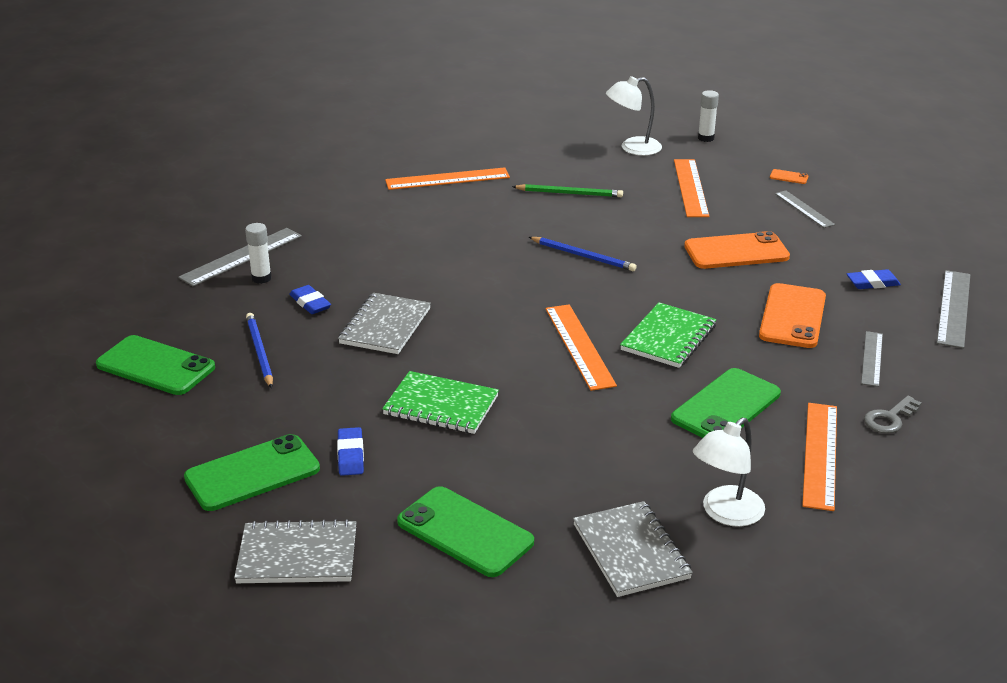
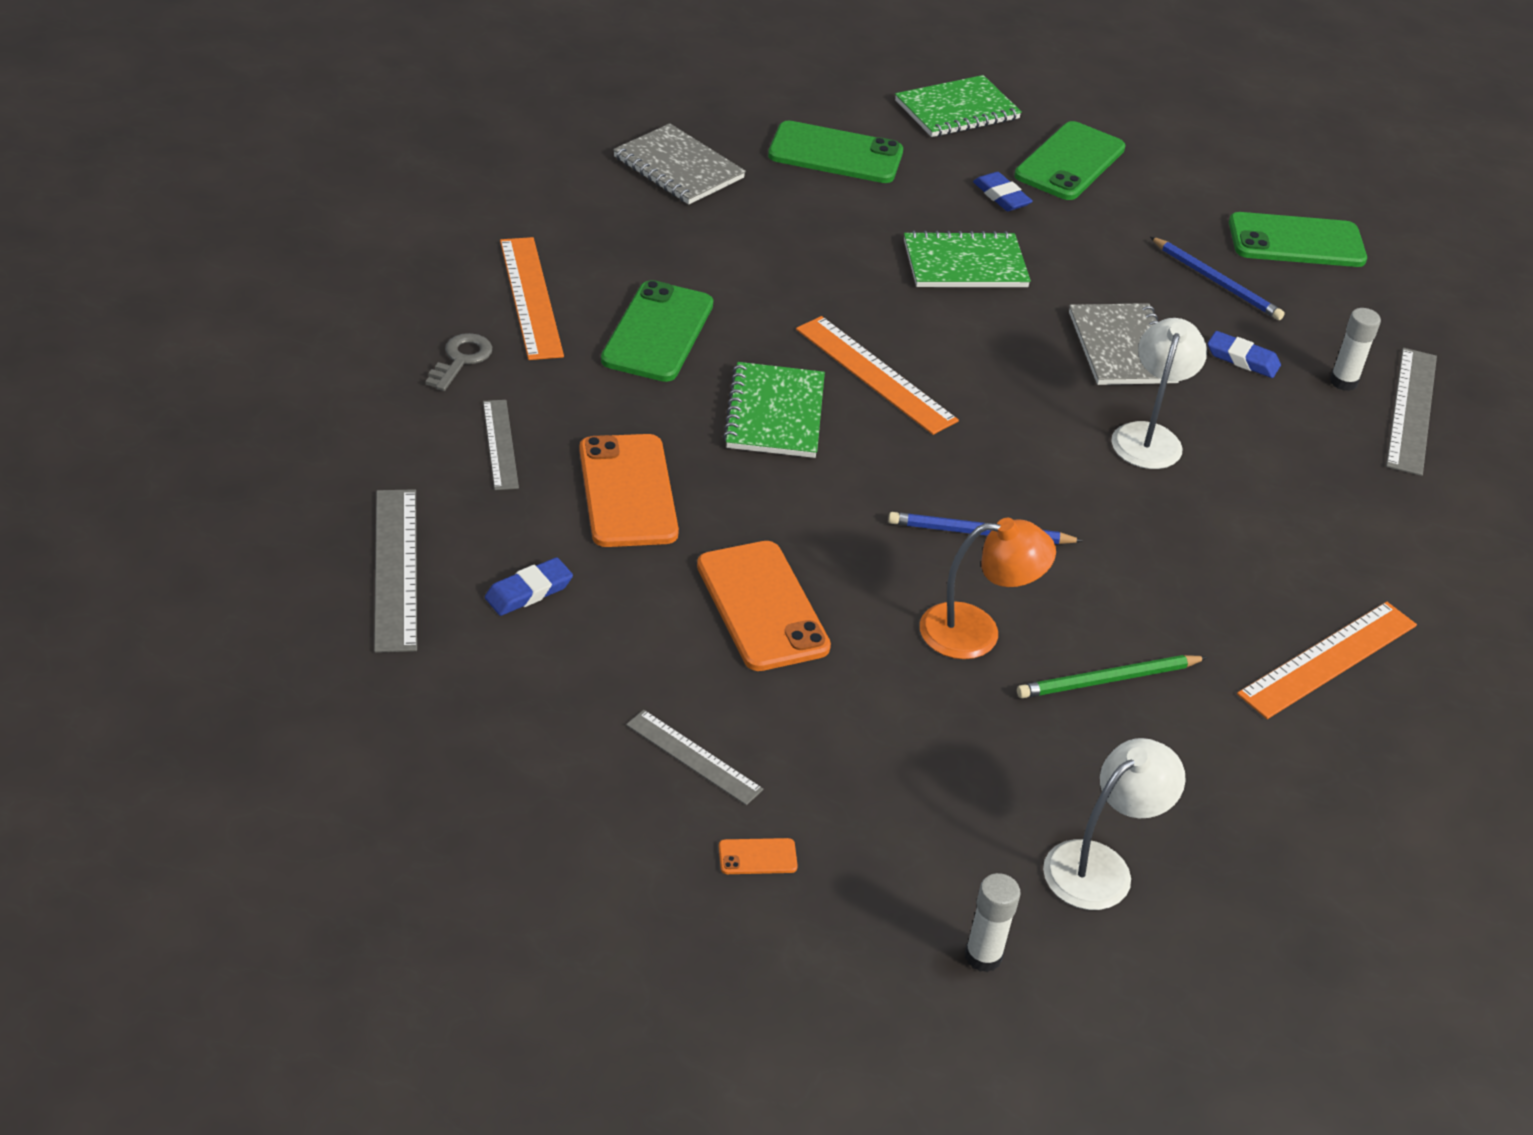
camera: 150 degrees right, 10 degrees up
(297, 555) = (957, 110): grey notebook -> green notebook
(622, 221) = (976, 631): none -> orange lamp
(691, 188) = (919, 762): orange ruler -> none
(725, 513) = (607, 217): white lamp -> white lamp (1149, 436)
(736, 252) = (762, 606): orange phone -> orange phone turned 75 degrees counterclockwise

